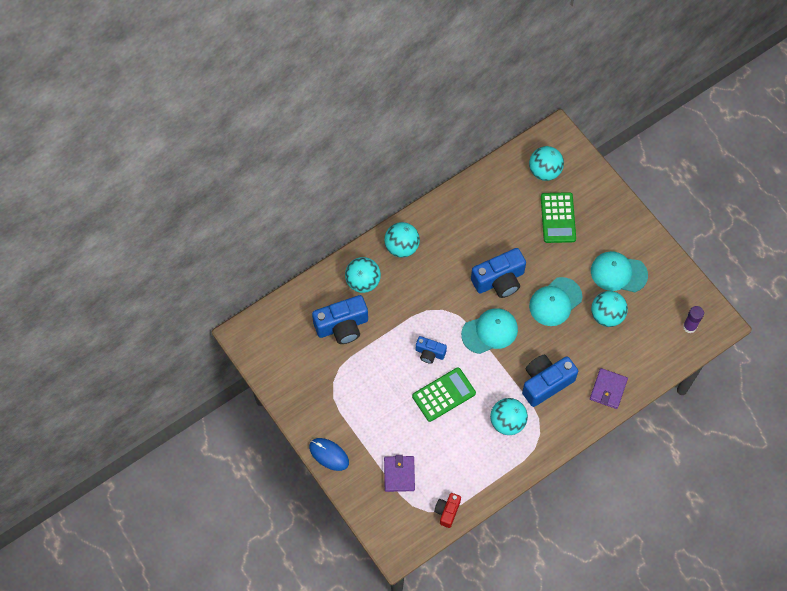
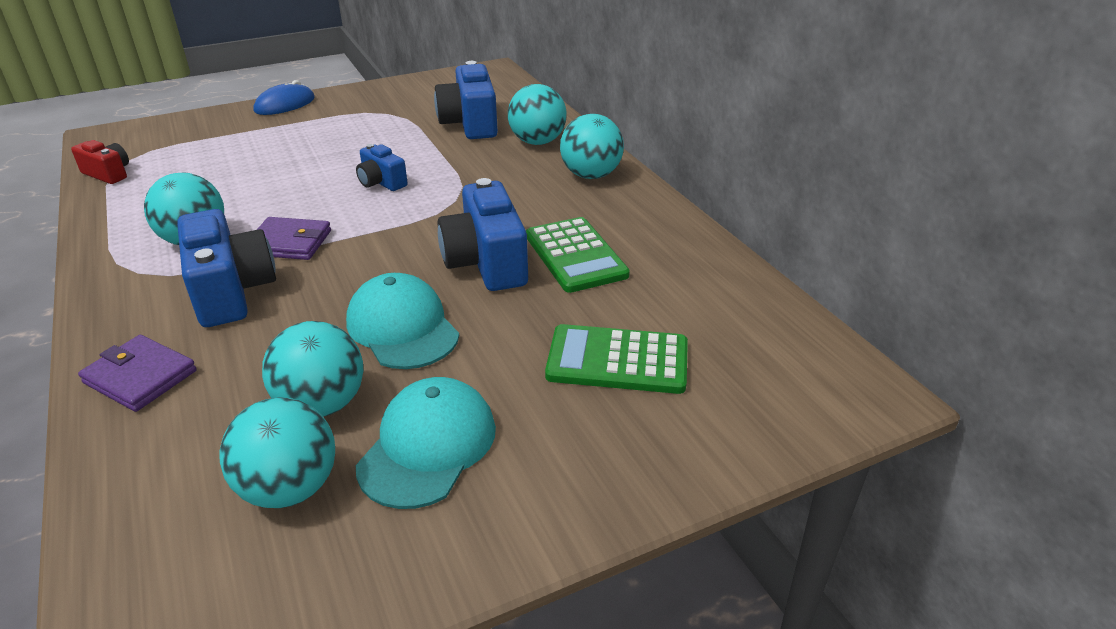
camera: 100 degrees right, 30 degrees down
(399, 474) = (207, 145): purple wallet -> purple wallet (289, 243)
(430, 353) = (381, 182): blue camera -> blue camera turned 75 degrees counterclockwise
(443, 394) = (299, 187): green calculator -> green calculator (575, 255)
(490, 331) = (384, 241): turquoise cap -> none
(544, 171) = (752, 356): turquoise ball -> turquoise ball (290, 488)
(689, 326) = (176, 584): purple glue stick -> none

